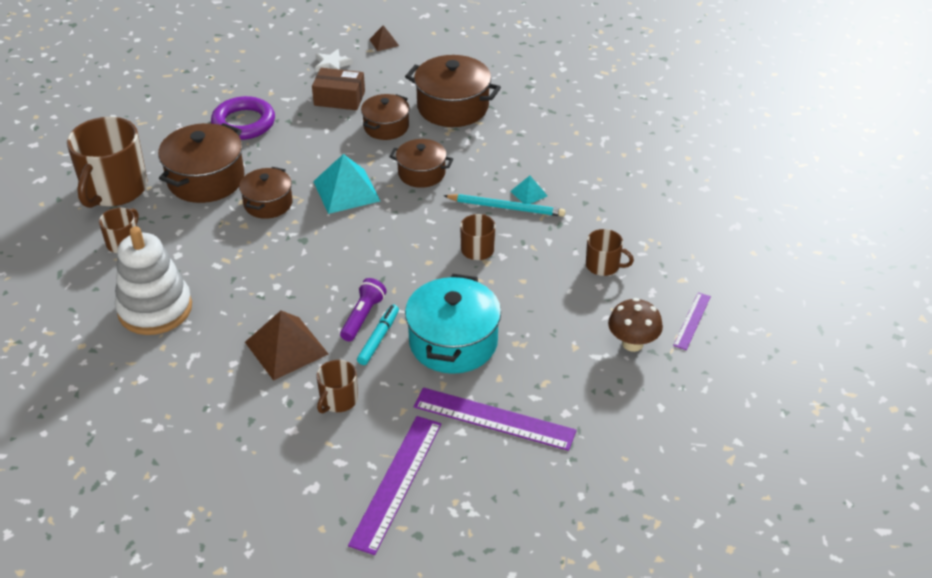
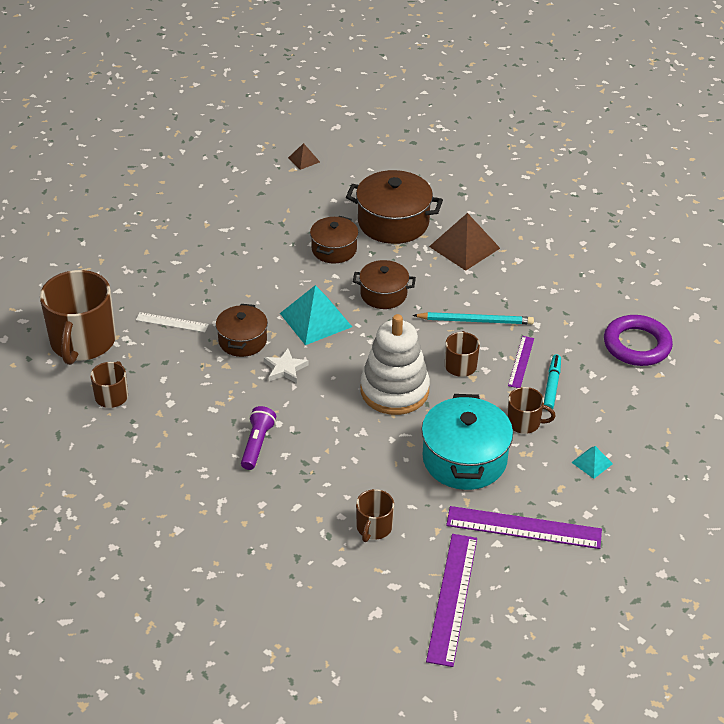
camera: 10 degrees left, 0 degrees up
(155, 309) = (167, 460): white stacking toy -> white stacking toy (394, 390)
(206, 179) = (172, 322): brown pot -> white ruler
(243, 123) = (190, 259): purple ring -> purple ring (637, 345)
(286, 348) = (308, 483): brown pyramid -> brown pyramid (464, 247)
(332, 64) = (259, 188): white star -> white star (285, 368)
(339, 98) = (278, 224): brown box -> none
(363, 317) = (371, 444): purple flashlight -> purple flashlight (257, 444)
(378, 338) = (393, 464): turquoise marker -> turquoise marker (551, 386)
(529, 193) = (493, 304): turquoise pyramid -> turquoise pyramid (592, 463)
(603, 265) = (583, 369): brown mug -> brown mug (524, 422)
(632, 343) = (630, 441): brown mushroom -> none
(692, 320) = (678, 413): purple ruler -> purple ruler (521, 362)

